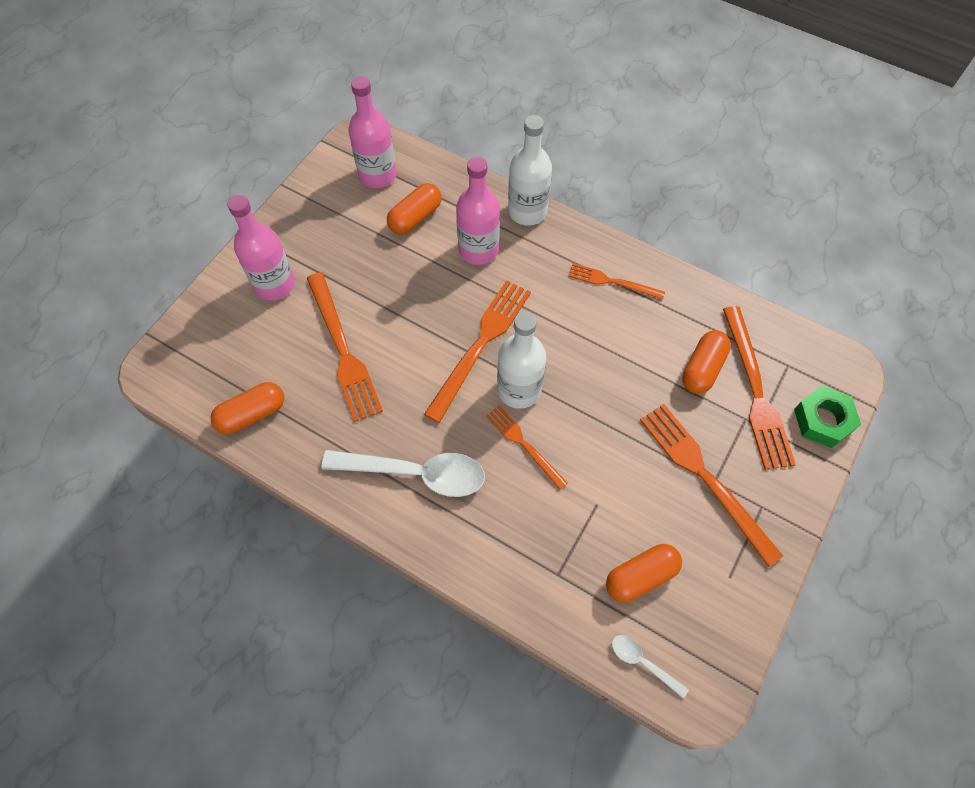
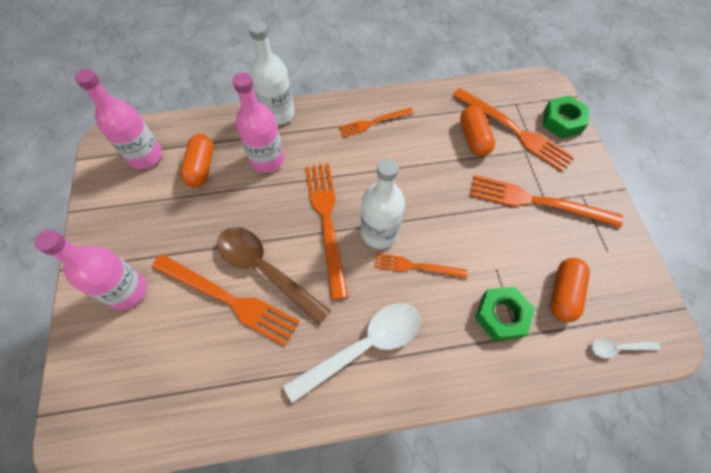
camera: 40 degrees left, 0 degrees up
(252, 414) = (196, 407): orange capsule -> none
(392, 348) = (265, 270): none -> brown spoon
(560, 546) = (501, 315): none -> green nut

